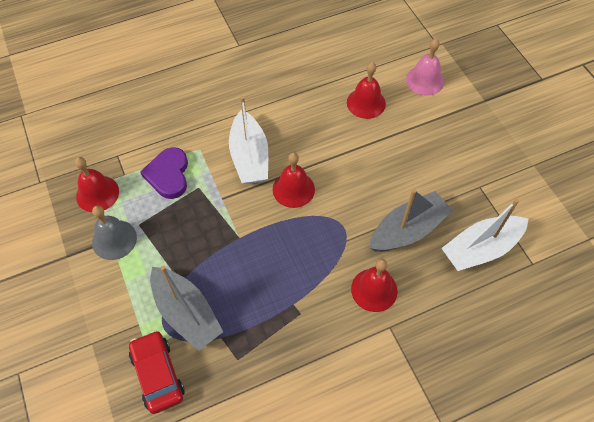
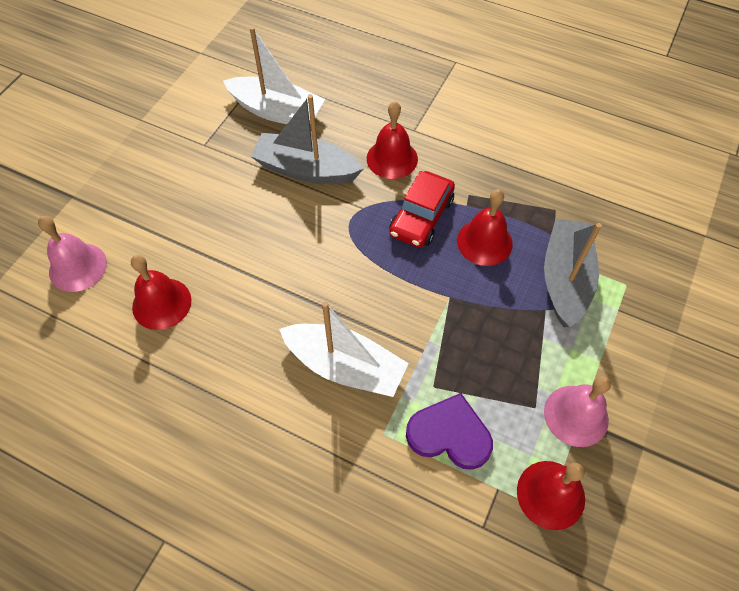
camera: 130 degrees left, 0 degrees up
(114, 239) = (576, 415): grey bell -> pink bell
(157, 374) = (633, 256): red car -> red car (421, 217)
(168, 175) = (449, 434): purple heart -> purple heart turned 120 degrees counterclockwise
(249, 157) = (345, 366): white boat -> white boat turned 75 degrees clockwise
(293, 189) = (347, 291): red bell -> red bell (484, 242)

